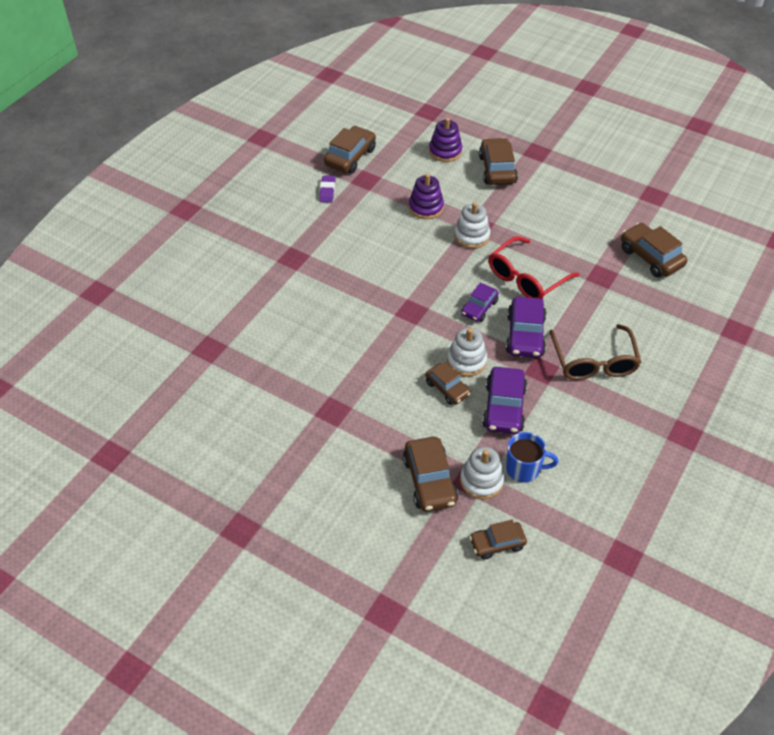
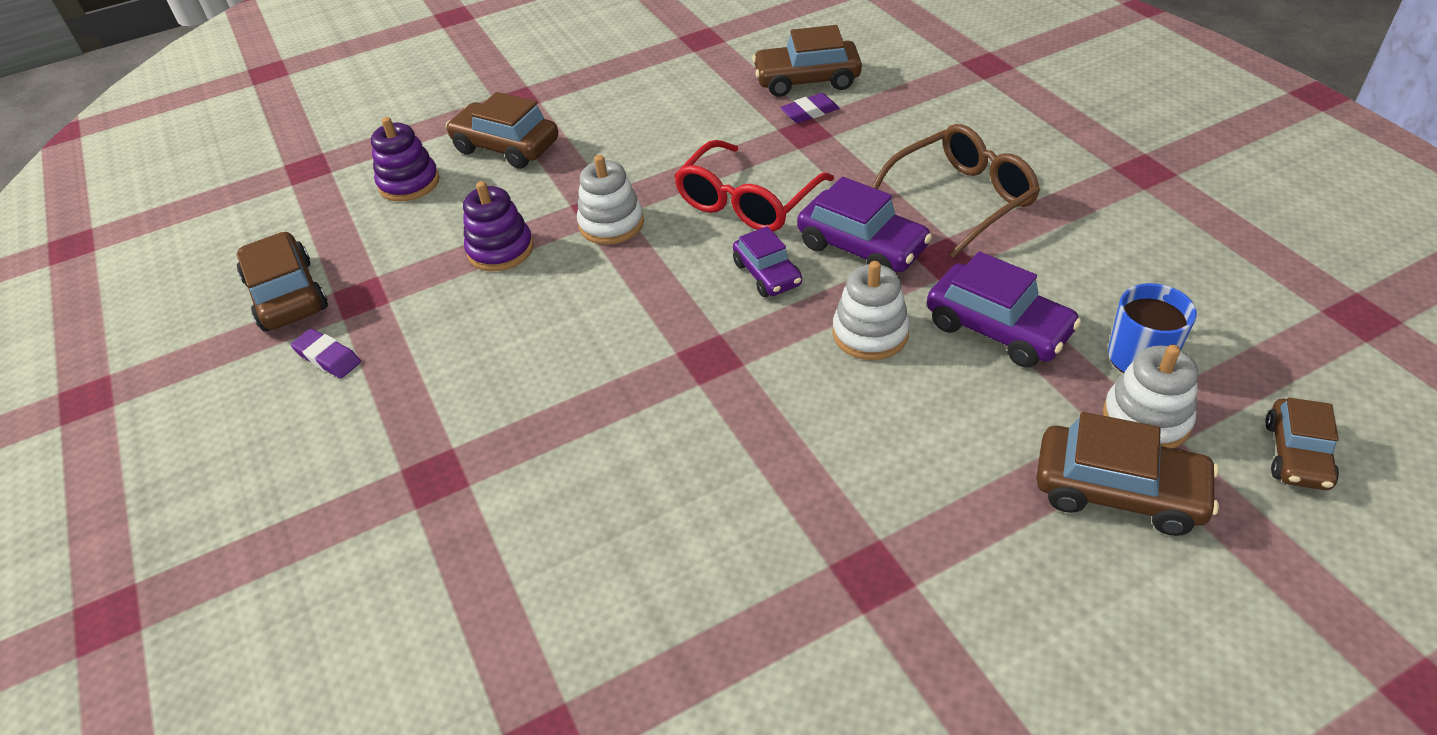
camera: 55 degrees left, 5 degrees down
(447, 388) = (916, 381): brown car -> none
(526, 278) = (748, 201): red glasses -> red glasses turned 45 degrees clockwise
(593, 361) = (960, 199): brown glasses -> brown glasses turned 60 degrees counterclockwise
(621, 271) = (809, 112): none -> purple eraser

